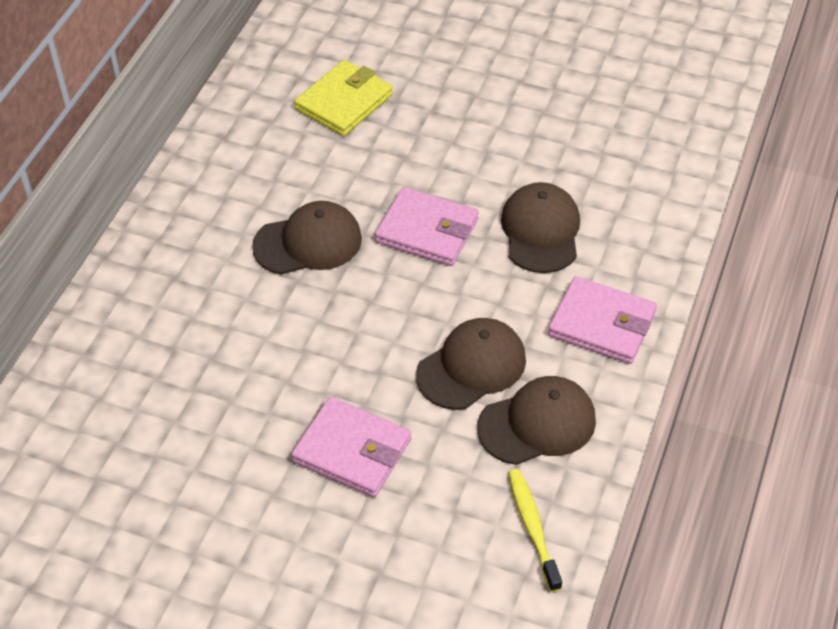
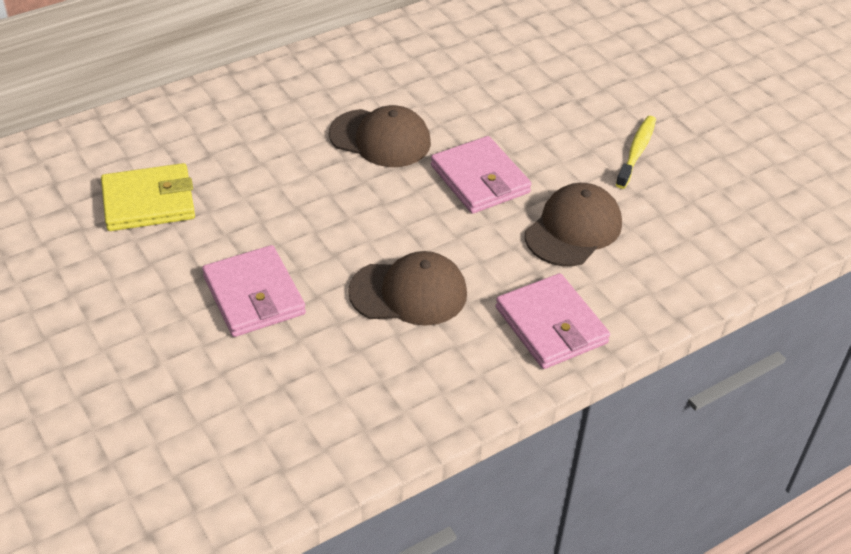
camera: 35 degrees right, 5 degrees down
(344, 102) = (512, 61): yellow wallet -> yellow wallet (149, 202)
(533, 528) = (326, 438): yellow toothbrush -> yellow toothbrush (636, 152)
(537, 423) = (415, 365): brown cap -> none

